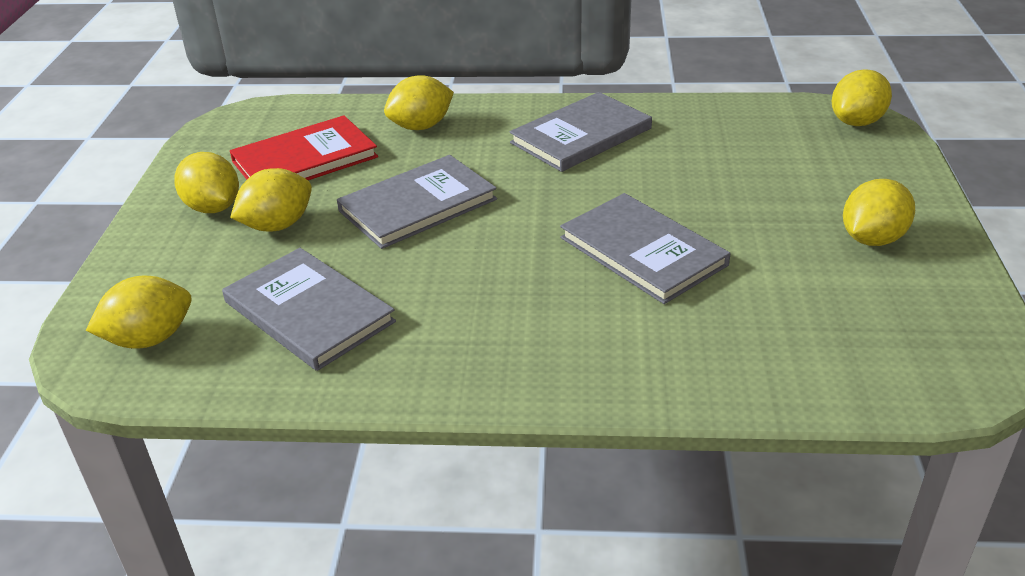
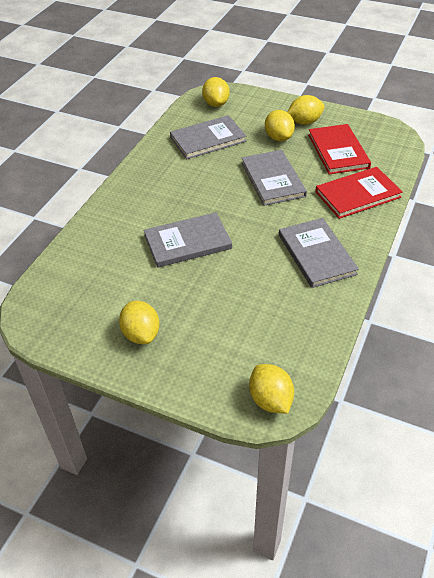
camera: 110 degrees right, 10 degrees up
(421, 126) = (357, 194): yellow lemon -> red book

